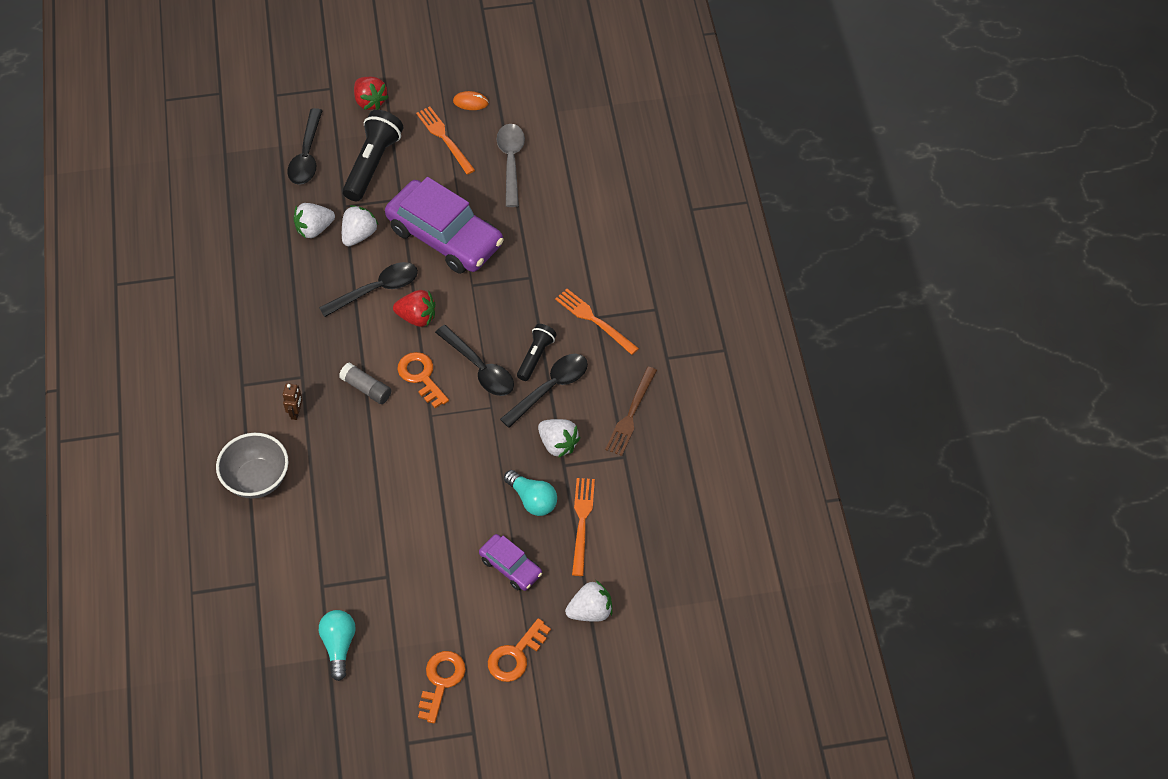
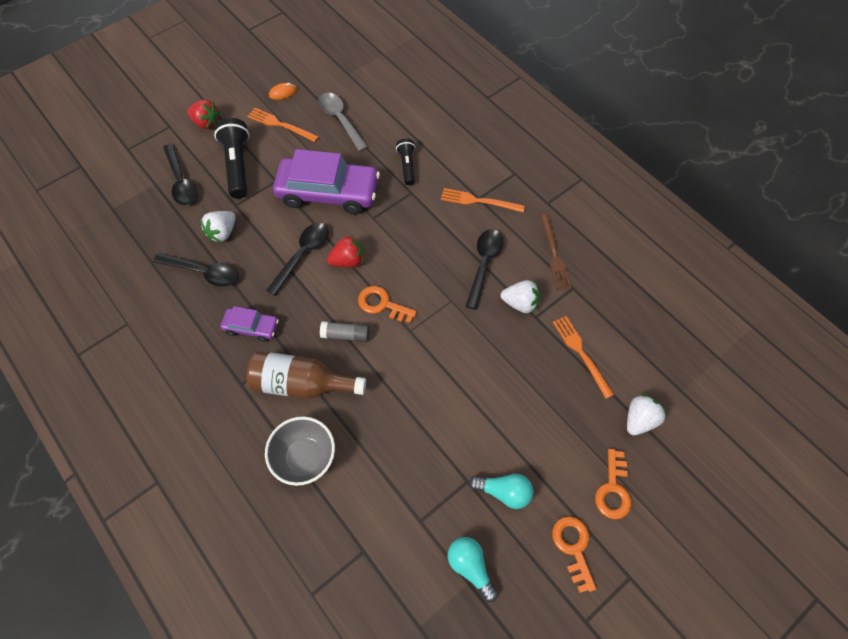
camera: 30 degrees left, 5 degrees up
(296, 412) = (301, 384): brown robot -> brown bottle
(359, 235) = (261, 221): white strawberry -> none
(479, 368) = (422, 276): black spoon -> black spoon (203, 272)
(510, 566) = (556, 418): purple car -> purple car (251, 327)
(532, 499) = (533, 355): turquoise light bulb -> turquoise light bulb (503, 492)
(535, 356) = (456, 247): black flashlight -> black flashlight (407, 166)

